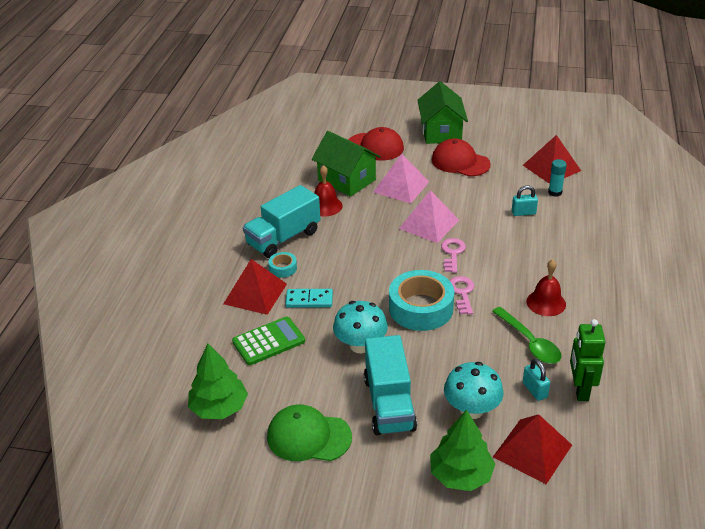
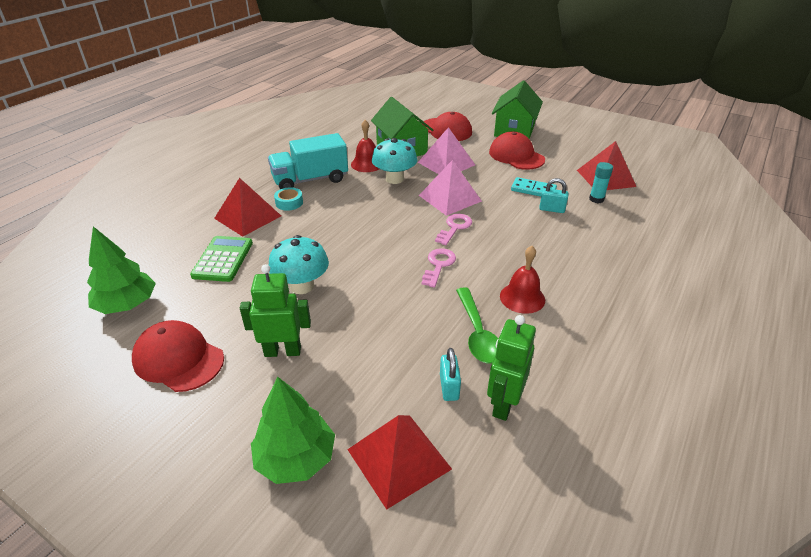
camera: 20 degrees right, 0 degrees up
(268, 341) = (223, 259): green calculator -> green calculator turned 75 degrees counterclockwise
(308, 437) = (178, 359): green cap -> red cap
(309, 300) = (289, 234): turquoise domino -> turquoise domino (533, 190)
(389, 403) = (283, 351): turquoise truck -> green robot
(421, 308) = (386, 268): turquoise tape -> none
(471, 409) = (363, 386): turquoise mushroom -> turquoise mushroom (394, 179)

